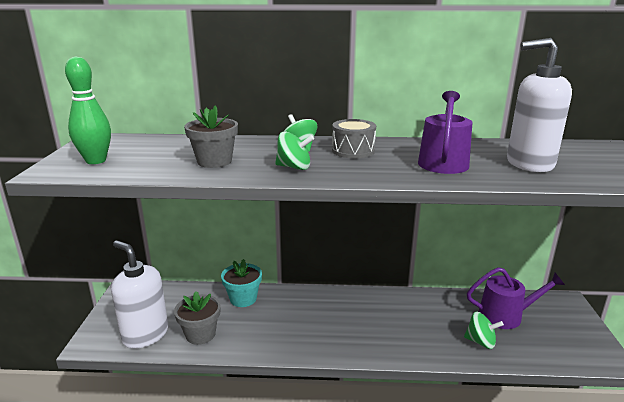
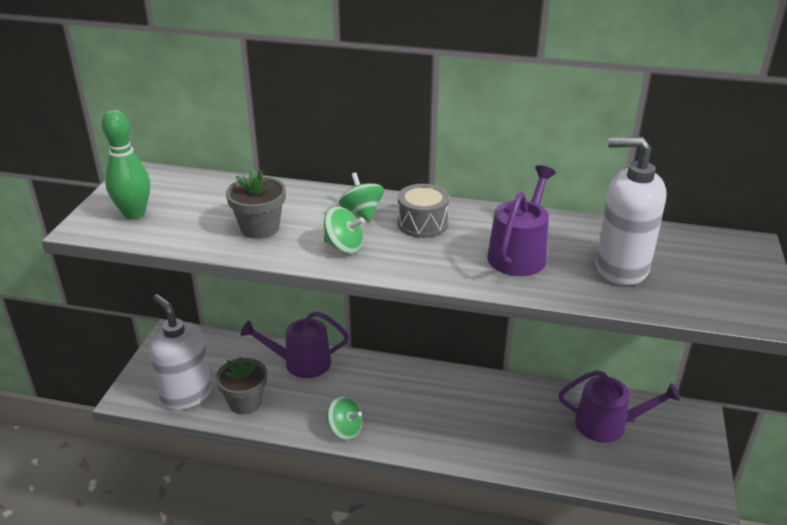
camera: 10 degrees right, 10 degrees up
(243, 299) = (301, 363): turquoise flower pot -> purple watering can
(480, 342) = (561, 454): green spinning top -> green spinning top (345, 430)

